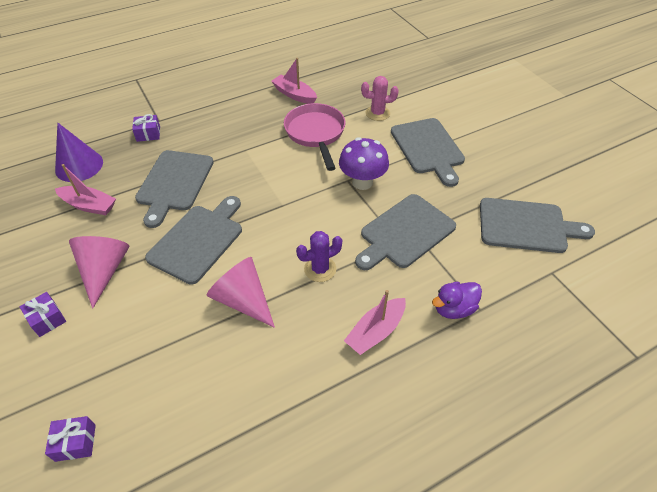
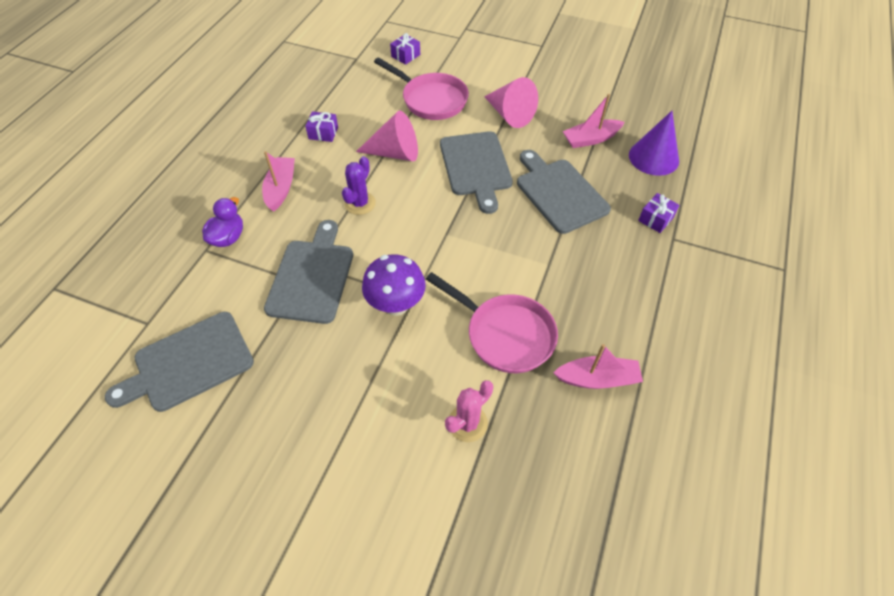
camera: 140 degrees right, 5 degrees up
(47, 319) = (501, 79): purple gift -> purple gift (323, 133)
(139, 342) = (431, 100): none -> pink pan
(428, 148) = (359, 405): grey cutting board -> none

